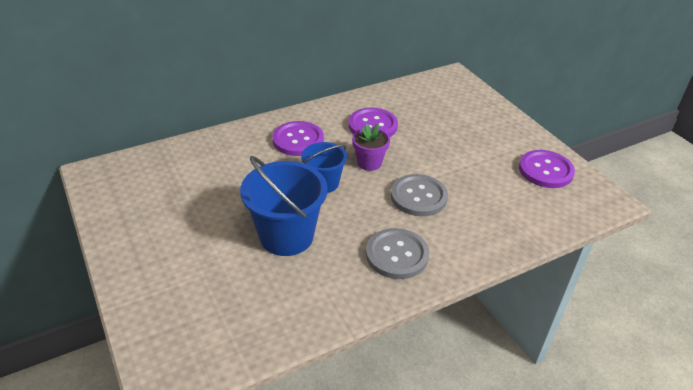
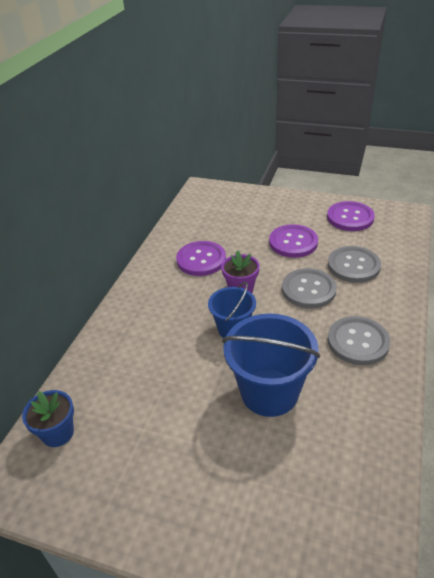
camera: 40 degrees left, 0 degrees up
(147, 166) = (58, 433): none -> blue flower pot
(298, 140) = (162, 310): purple button -> purple button (293, 242)
(484, 205) = (353, 266): none -> grey button

